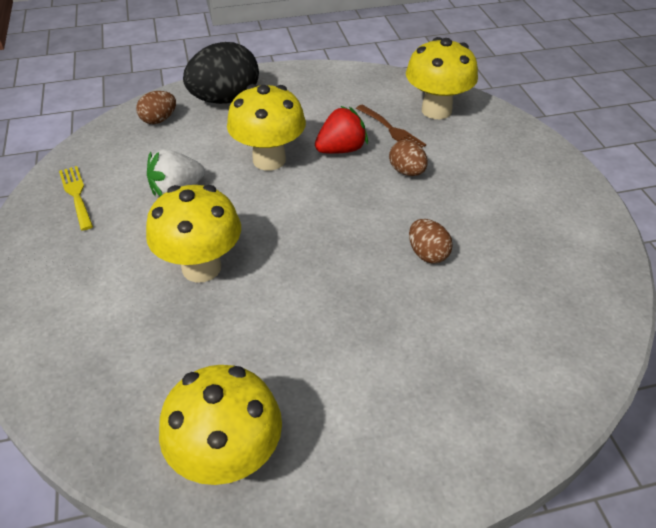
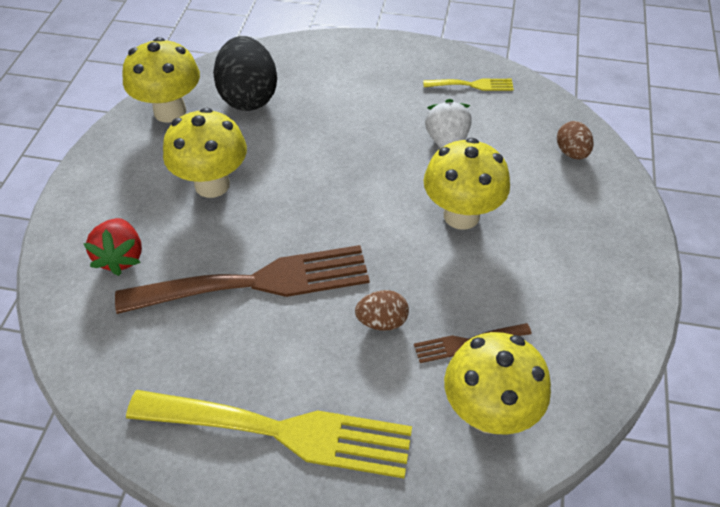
camera: 115 degrees right, 5 degrees up
(201, 268) = (339, 136): yellow mushroom -> yellow mushroom (212, 184)
(225, 99) = (594, 212): black egg -> black egg (248, 97)
(341, 150) = (450, 279): red strawberry -> red strawberry (121, 257)
(427, 254) = (257, 282): brown egg -> brown fork
(535, 189) = (283, 432): none -> yellow fork

